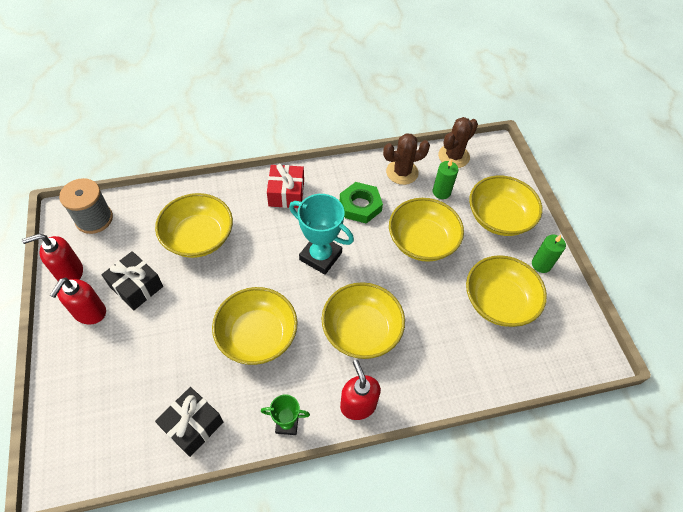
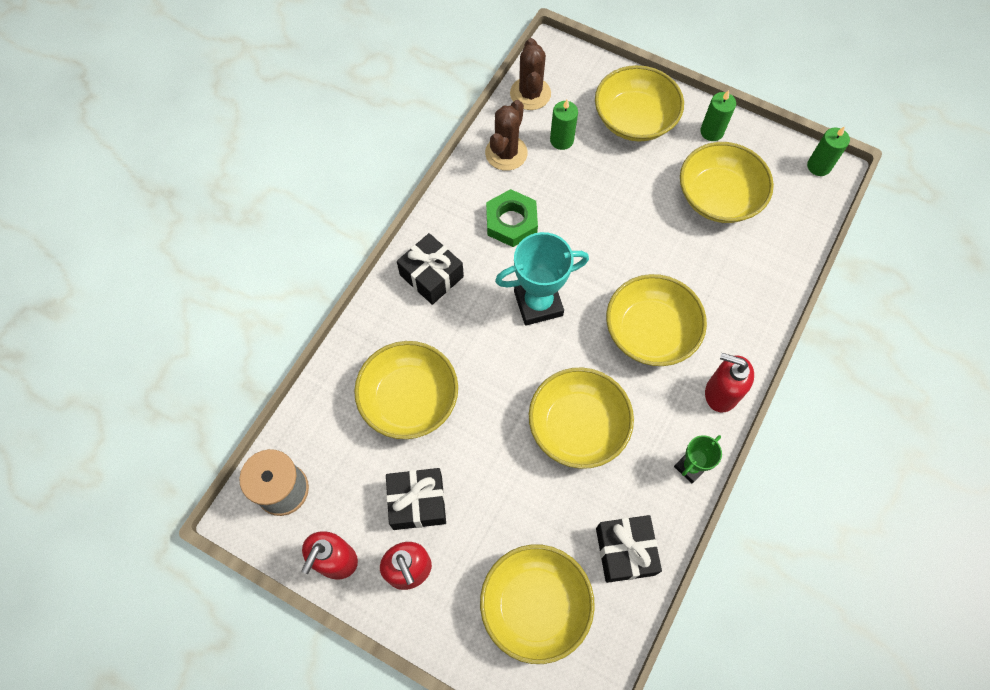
camera: 45 degrees left, 10 degrees up
(286, 193) = (431, 276): red gift -> black gift
(422, 241) = (601, 203): yellow bowl -> yellow bowl (535, 605)
(593, 346) = (819, 166): none -> green candle

